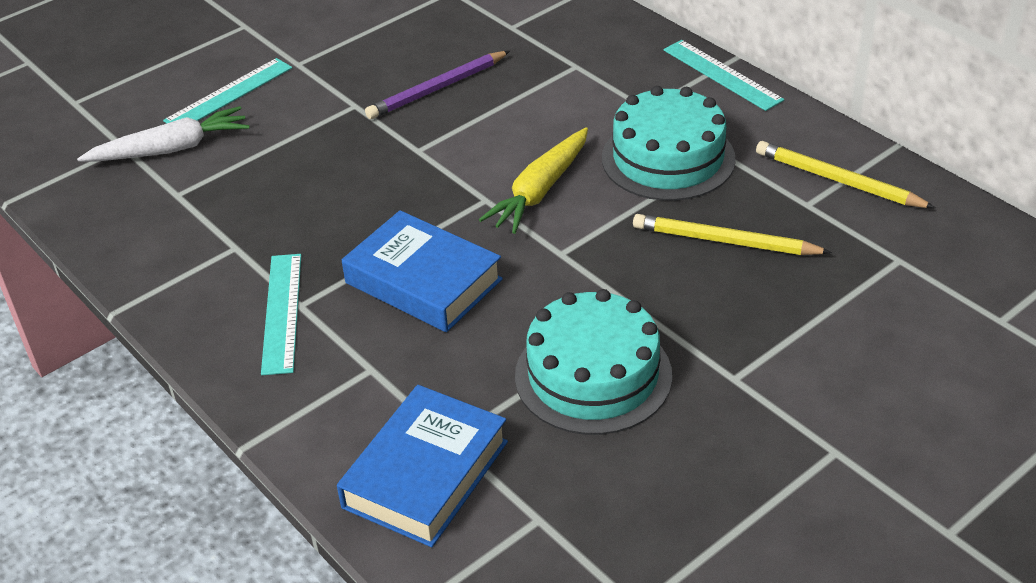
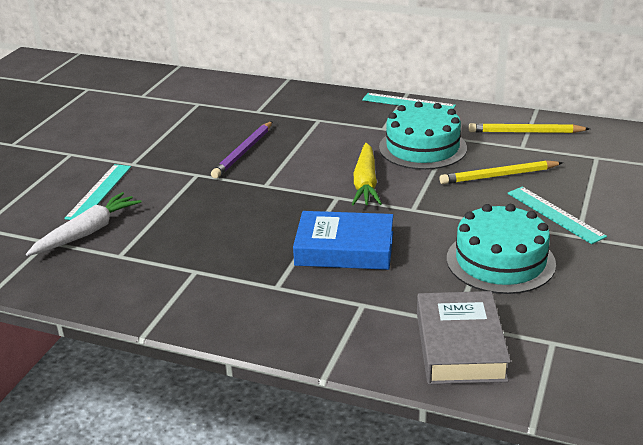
camera: 30 degrees left, 10 degrees down
(281, 312) = (268, 295): turquoise ruler -> turquoise ruler (554, 214)
(426, 474) = (460, 346): blue book -> grey book

